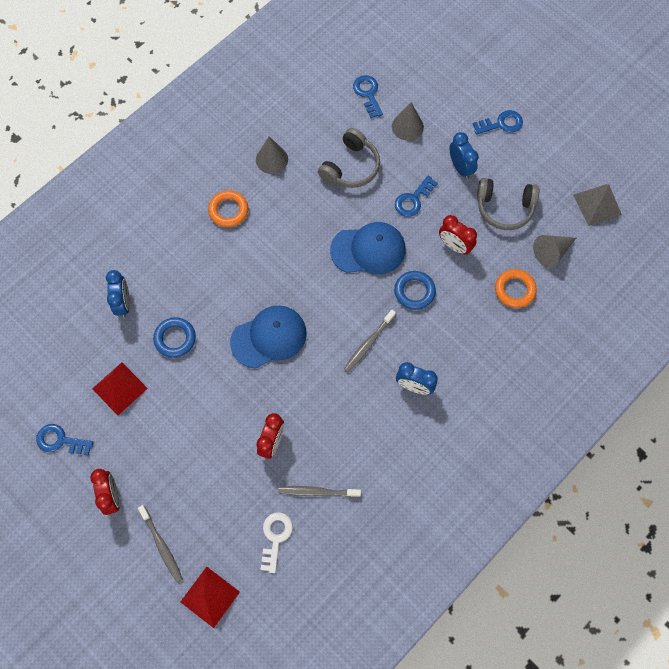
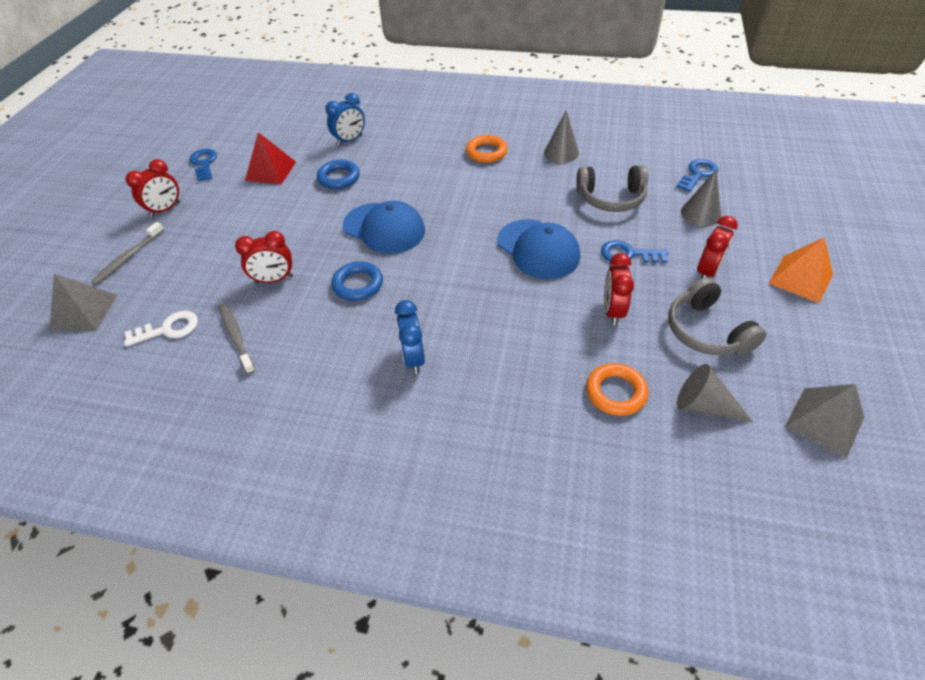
camera: 60 degrees right, 20 degrees down
(210, 597) = (84, 312): red pyramid -> grey pyramid
(368, 343) = (434, 297): grey toothbrush -> none
(414, 291) = (526, 304): blue ring -> blue ring (358, 284)
(460, 168) = (707, 272): blue clock -> red clock
(501, 124) = (800, 278): blue key -> orange pyramid

